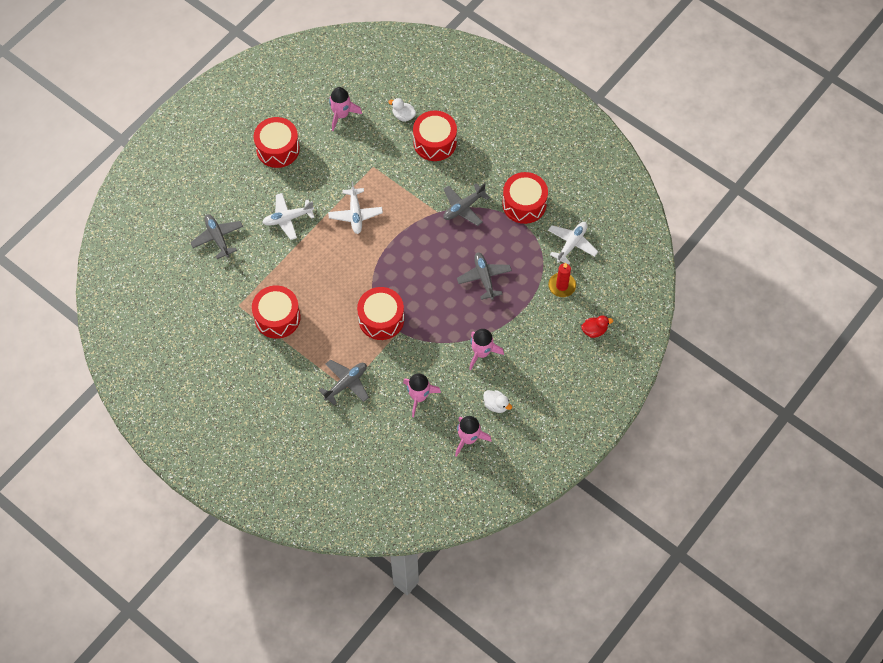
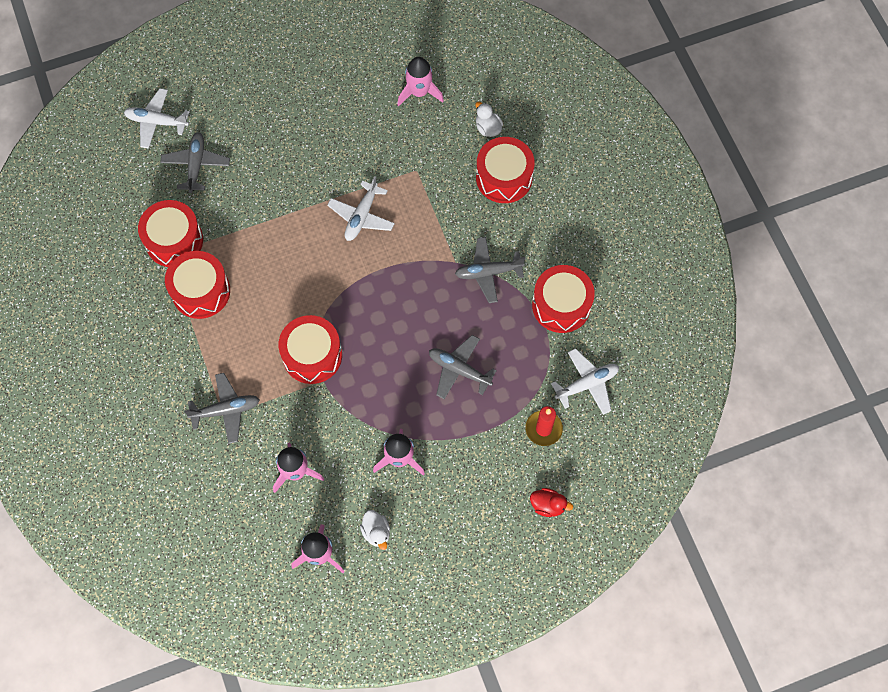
camera: 30 degrees right, 5 degrees up
(278, 149) = (325, 96): red drum -> red drum (174, 241)
(288, 218) = (284, 182): white plane -> white plane (157, 122)
(484, 278) = (459, 370): grey plane -> grey plane turned 75 degrees counterclockwise

